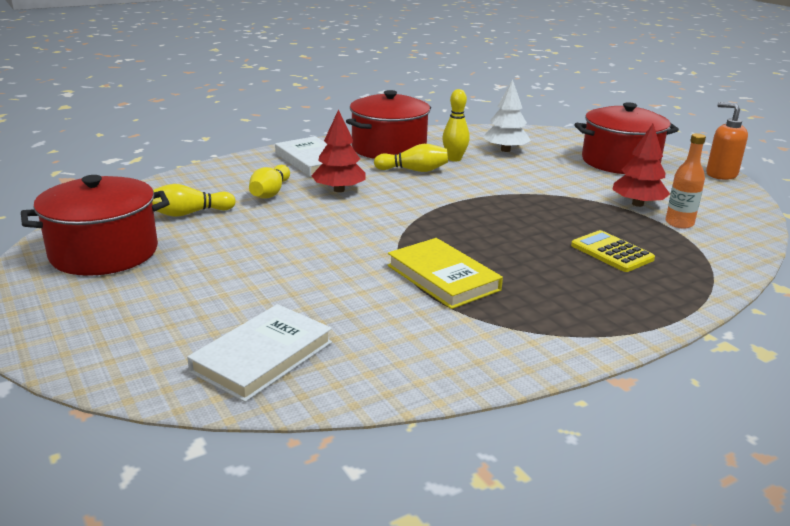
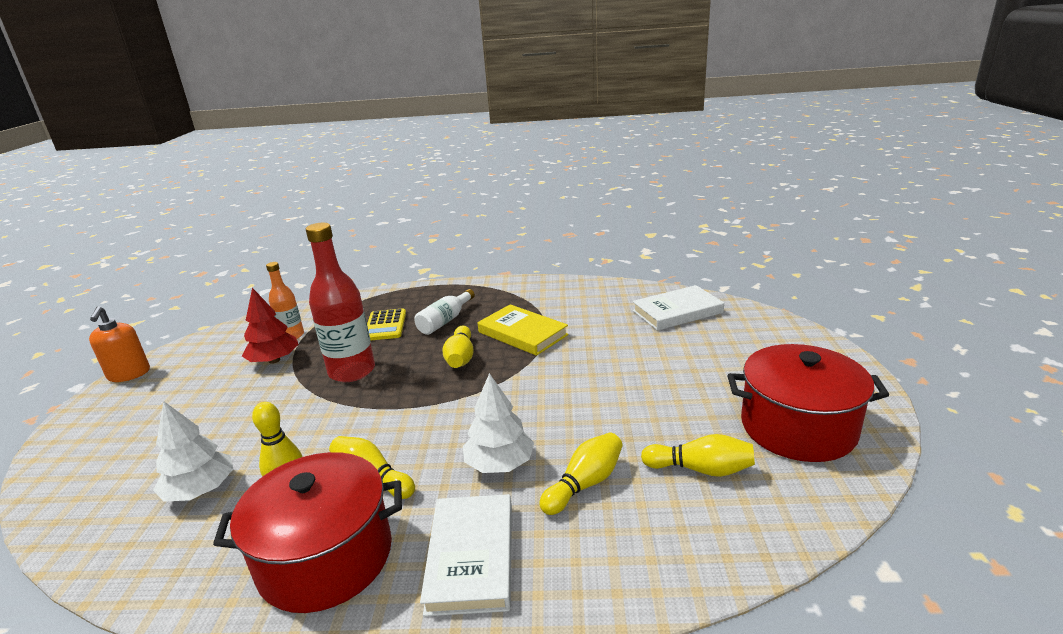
camera: 145 degrees left, 0 degrees up
(339, 190) = (499, 464): red tree -> white tree
(443, 278) = (522, 333): yellow book -> yellow book turned 45 degrees counterclockwise
(472, 241) = (460, 357): none -> yellow bowling pin
(550, 211) = (352, 371): none -> red bottle
(556, 272) = (445, 321): none -> white bottle
(620, 162) = (151, 421): red pot -> none

